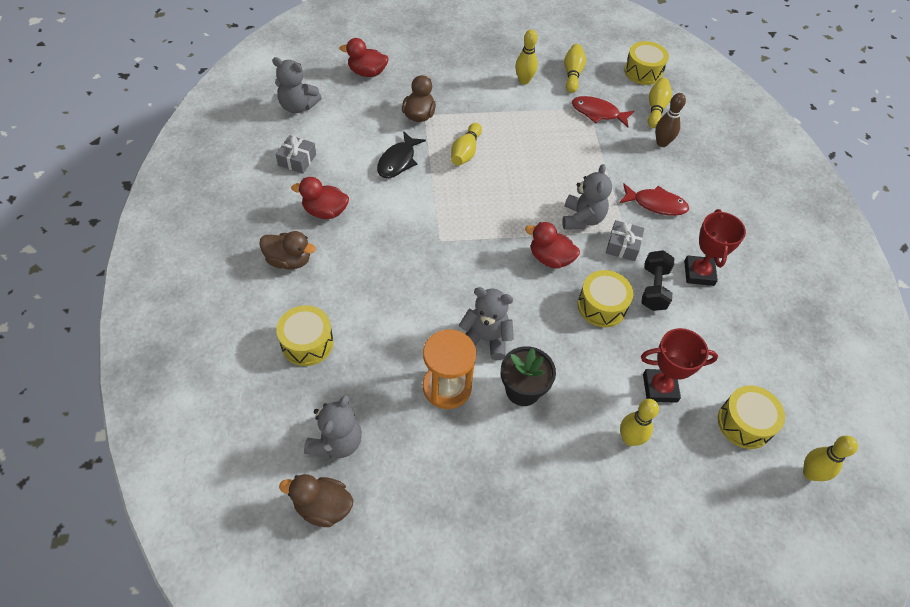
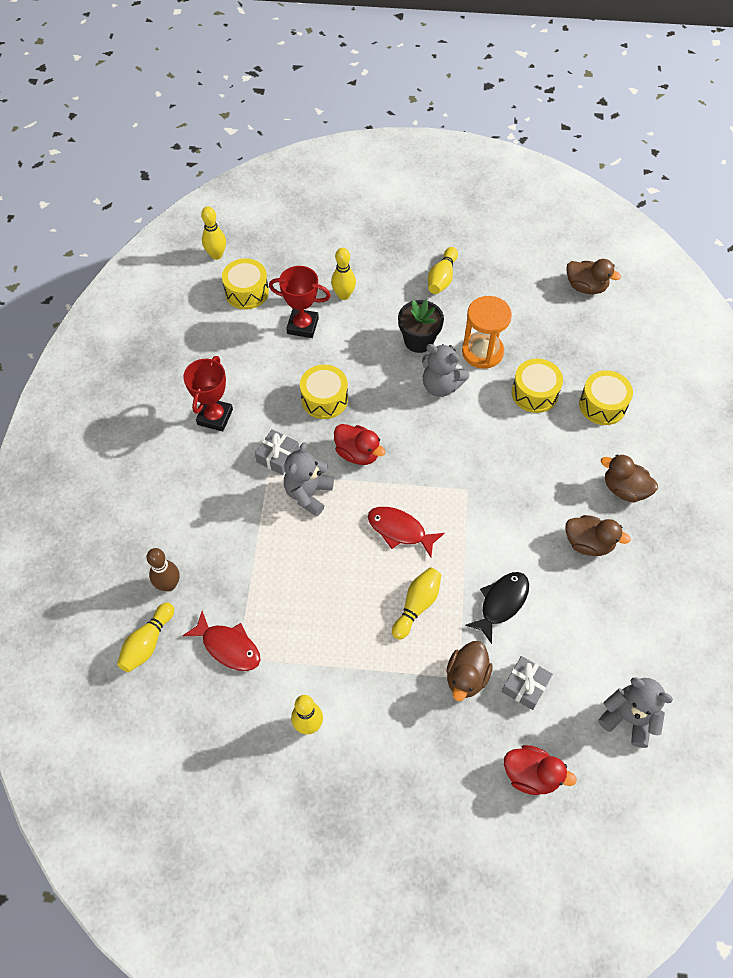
camera: 165 degrees left, 5 degrees up
(297, 160) = (624, 623): grey gift -> grey gift (525, 685)
(325, 211) = (588, 543): red duck -> brown duck
(336, 442) = (576, 326): grey teddy bear -> none
(572, 74) = (234, 727): yellow bowling pin -> yellow bowling pin (442, 278)
(643, 72) = (130, 718): yellow drum -> yellow drum (534, 393)
(654, 288) = (267, 408): black dumbbell -> none
(656, 204) = (219, 500): red fish -> red fish (400, 530)

